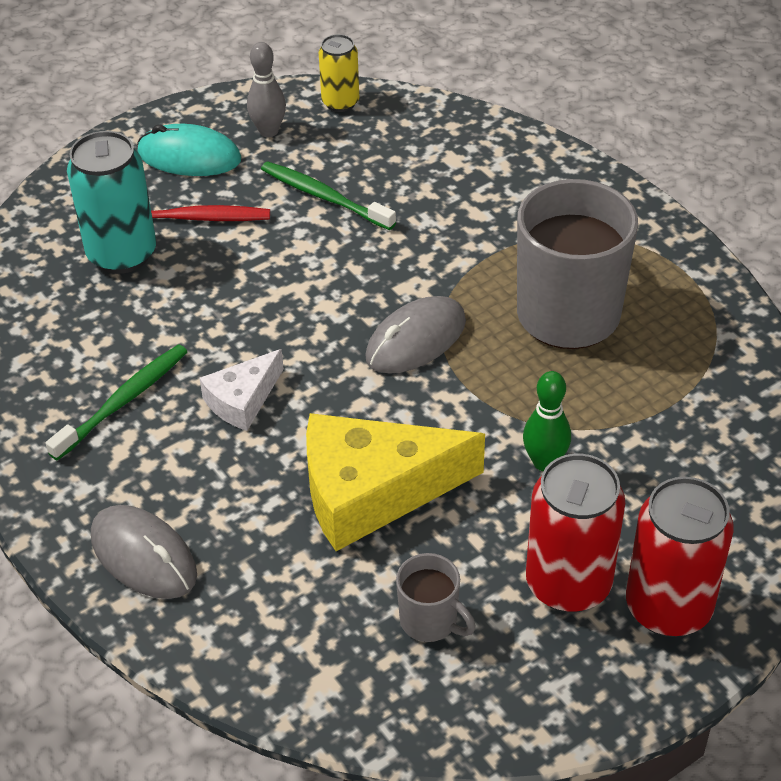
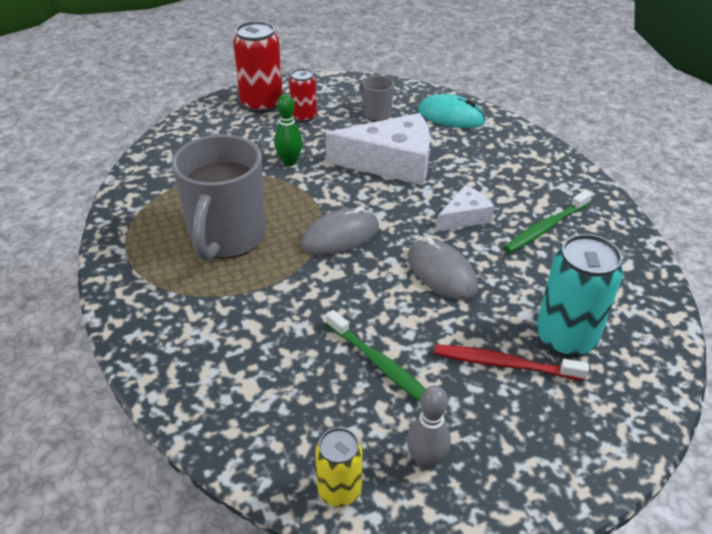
camera: 170 degrees left, 5 degrees down
(143, 556) = (522, 153): grey mouse -> grey mouse (441, 272)
(189, 156) = (512, 440): turquoise mouse -> turquoise mouse (451, 116)
(372, 492) = (391, 162): yellow cheese -> white cheese
(568, 584) = (304, 117): red can -> red can, size x0.59

